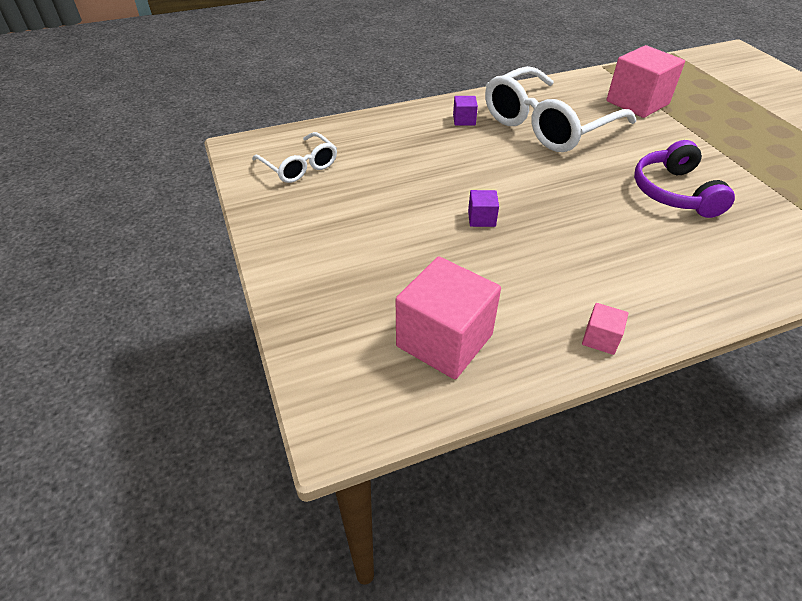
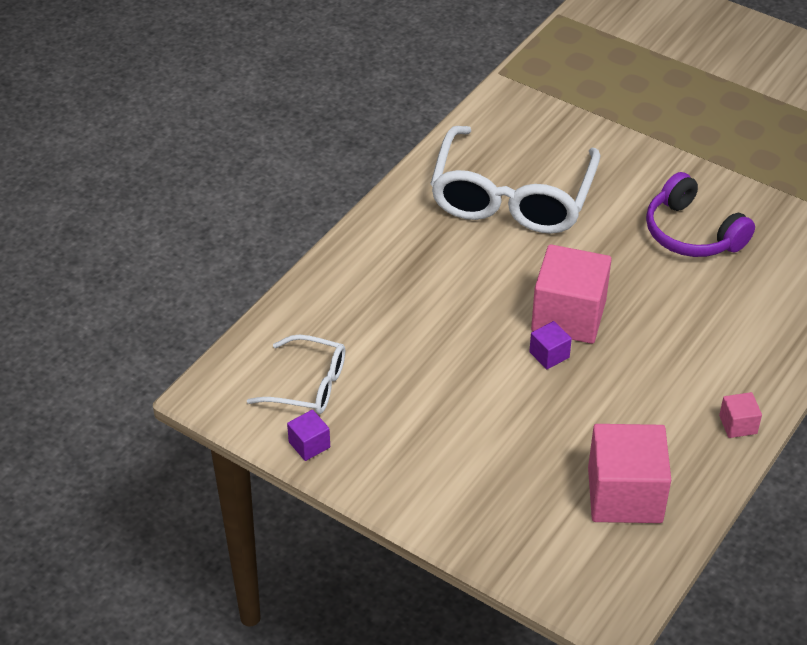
camera: 35 degrees left, 0 degrees up
(464, 120) = (420, 232): purple cube -> purple cube (309, 445)
(637, 103) = (576, 119): pink cube -> pink cube (568, 316)

